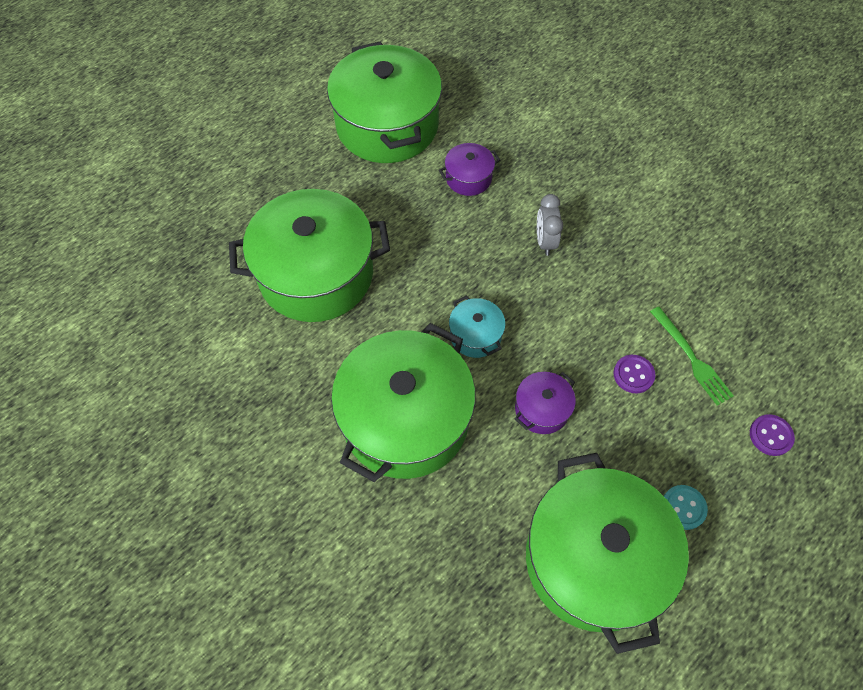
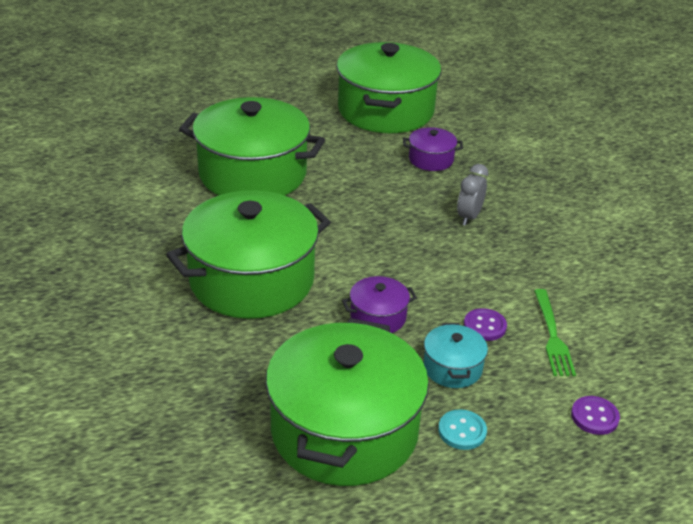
camera: 25 degrees right, 25 degrees down
(475, 335) = (357, 252): turquoise pot -> turquoise pot (452, 368)

